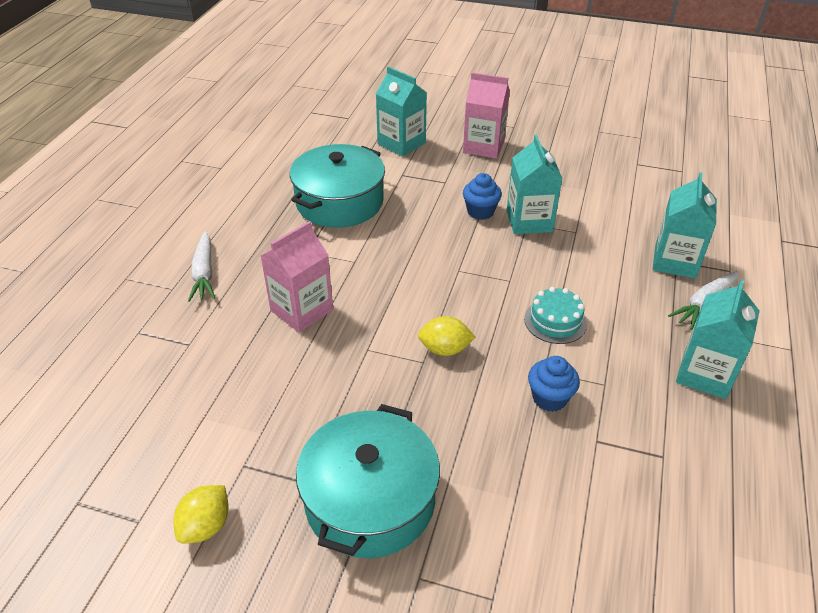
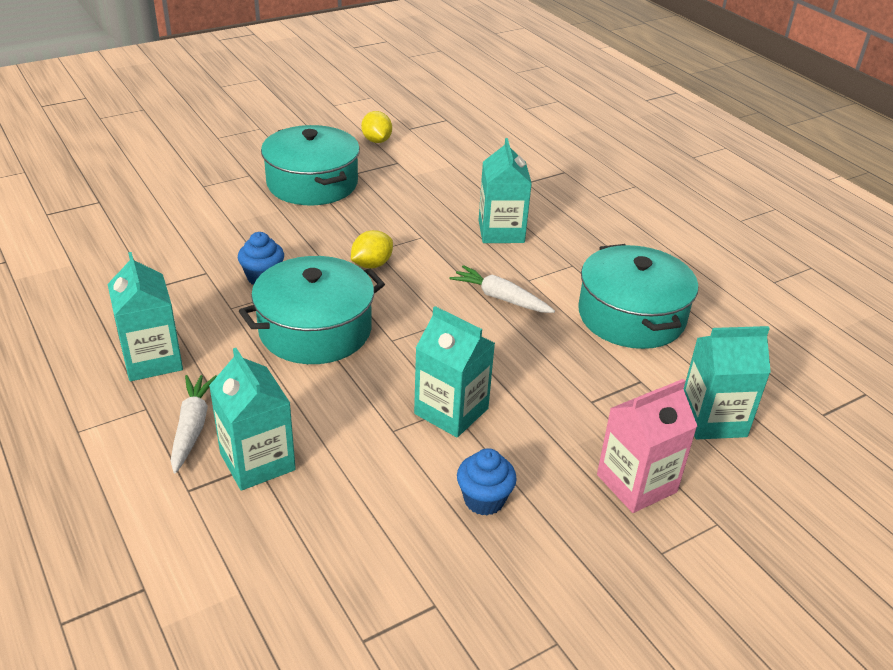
camera: 130 degrees right, 5 degrees down
(204, 273) = (602, 214): white carrot -> white carrot (501, 298)
(302, 310) = (501, 231): pink carton -> turquoise carton
(480, 212) = (508, 390): blue cupcake -> blue cupcake (484, 500)
(555, 321) = (315, 329): turquoise cake -> turquoise pot

